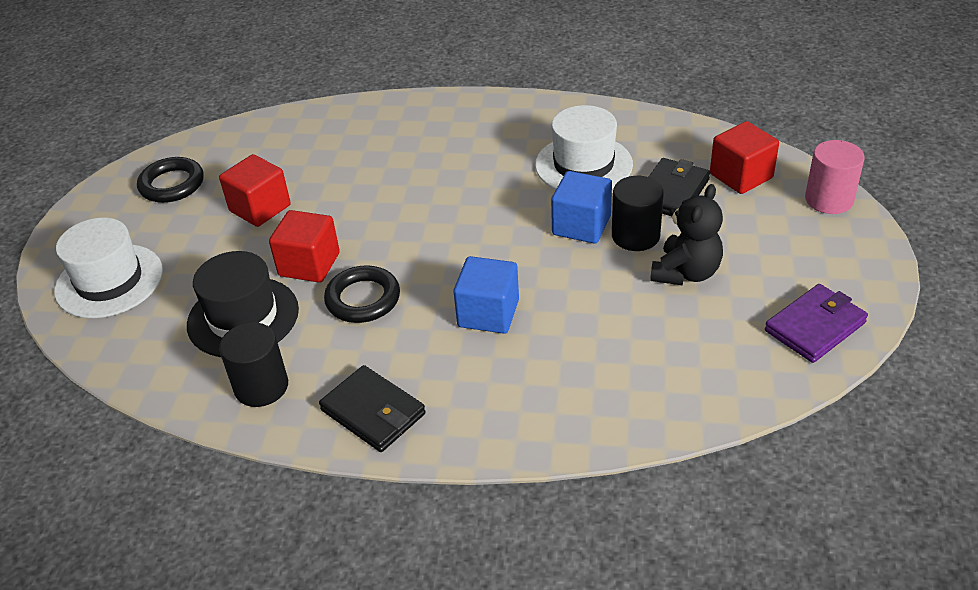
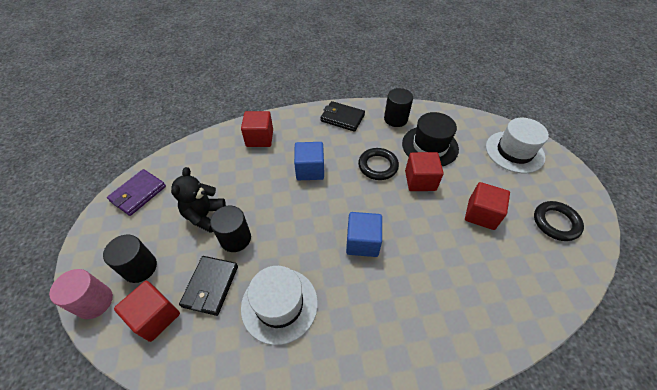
camera: 160 degrees right, 10 degrees up
(572, 397) = (259, 138): none -> red cube
(581, 225) = (271, 240): blue cube -> blue cube (362, 242)
(777, 224) = (140, 267): none -> black cylinder

